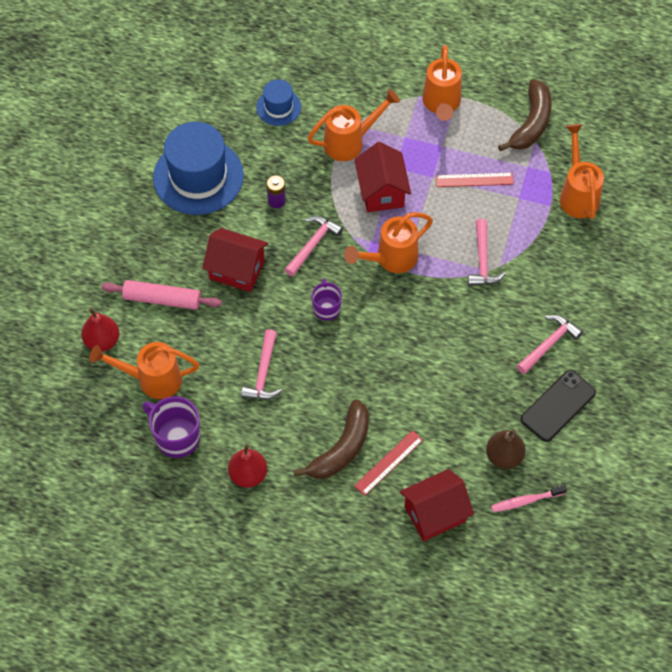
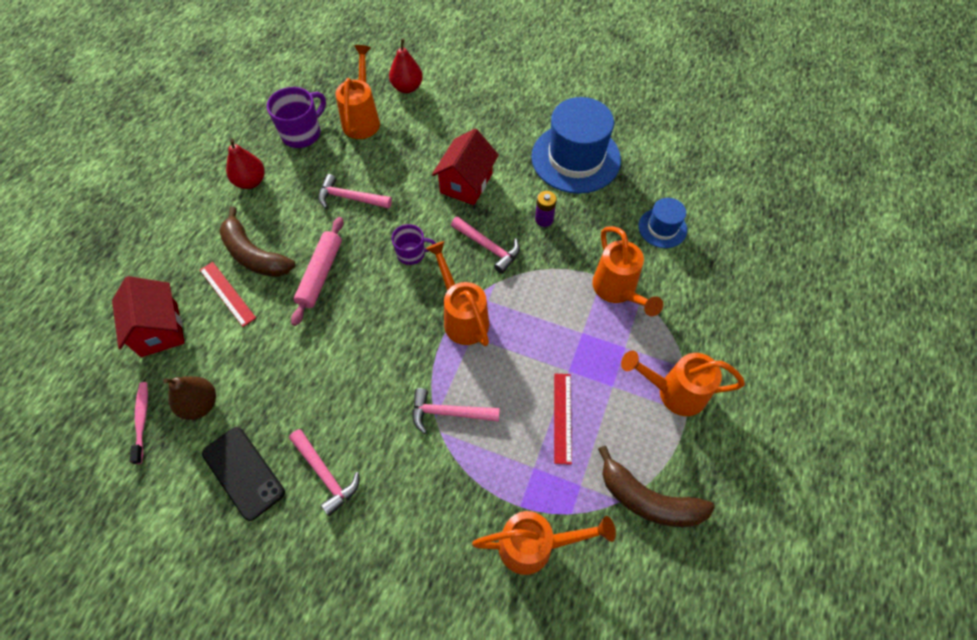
camera: 95 degrees right, 0 degrees up
(162, 299) = (442, 128): pink rolling pin -> pink rolling pin (320, 274)
(381, 191) = (550, 316): red house -> none

